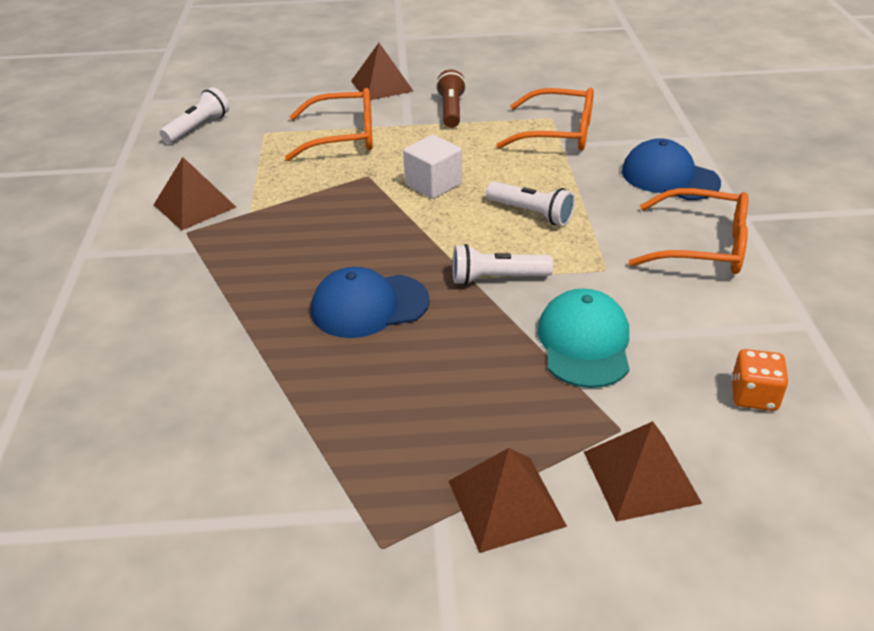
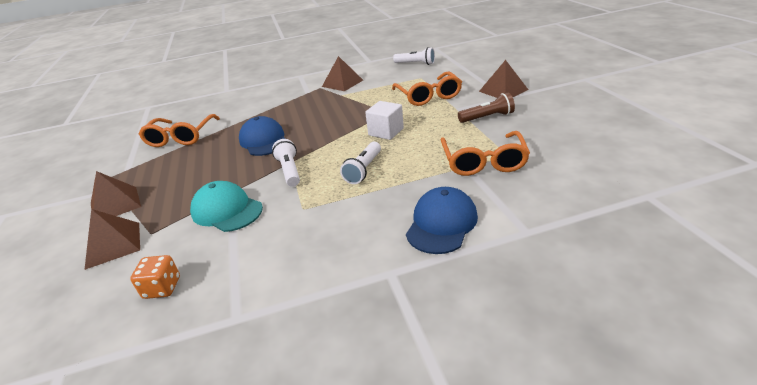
camera: 80 degrees right, 5 degrees down
(584, 343) = (227, 210): turquoise cap -> turquoise cap turned 135 degrees counterclockwise
(702, 246) = (339, 250): orange glasses -> orange glasses (181, 137)

